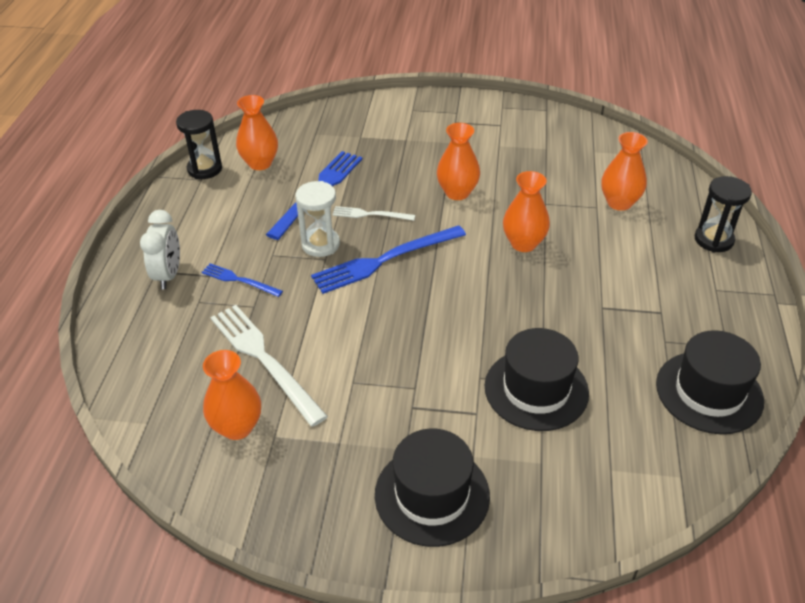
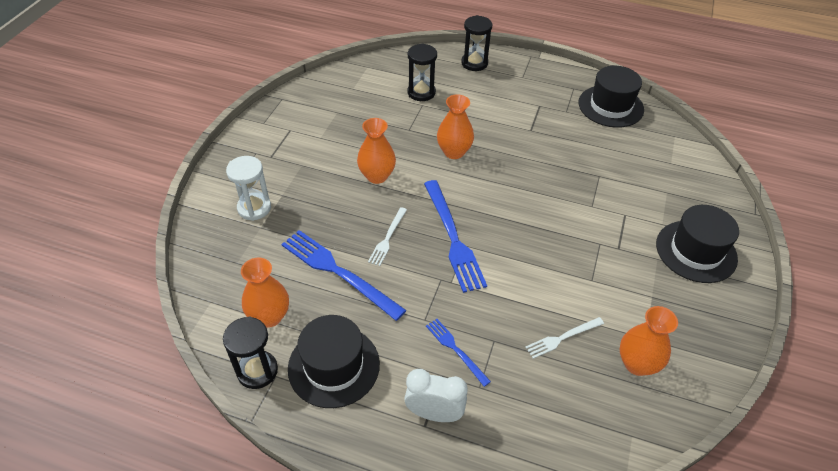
camera: 80 degrees left, 5 degrees up
(239, 280) = (455, 350): blue fork -> blue fork turned 105 degrees clockwise
(264, 359) = (562, 338): white fork -> white fork, size x0.53
(320, 244) = (420, 280): white hourglass -> white hourglass (254, 208)
(536, 389) = (604, 180): black hat -> black hat (334, 366)
(619, 203) = (421, 93): orange vase -> black hourglass

